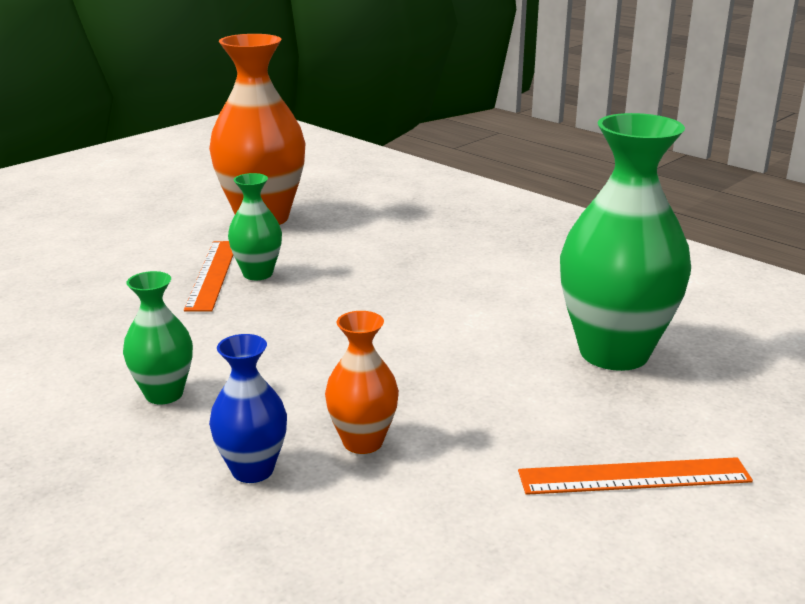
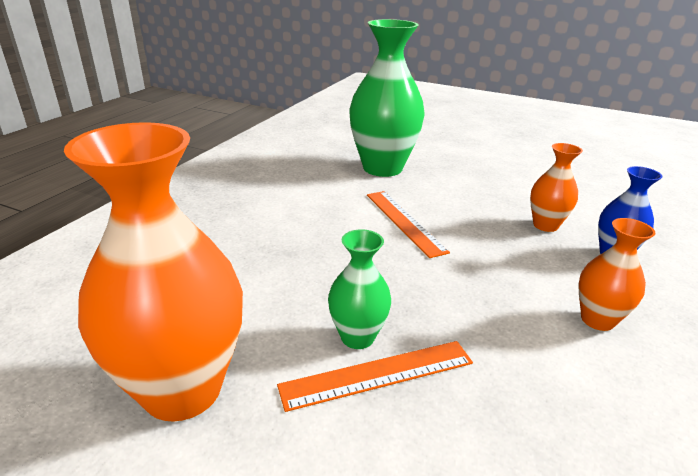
camera: 110 degrees left, 5 degrees up
(164, 394) = (597, 320): green vase -> orange vase
(634, 476) = (489, 161): orange ruler -> orange ruler (404, 221)

